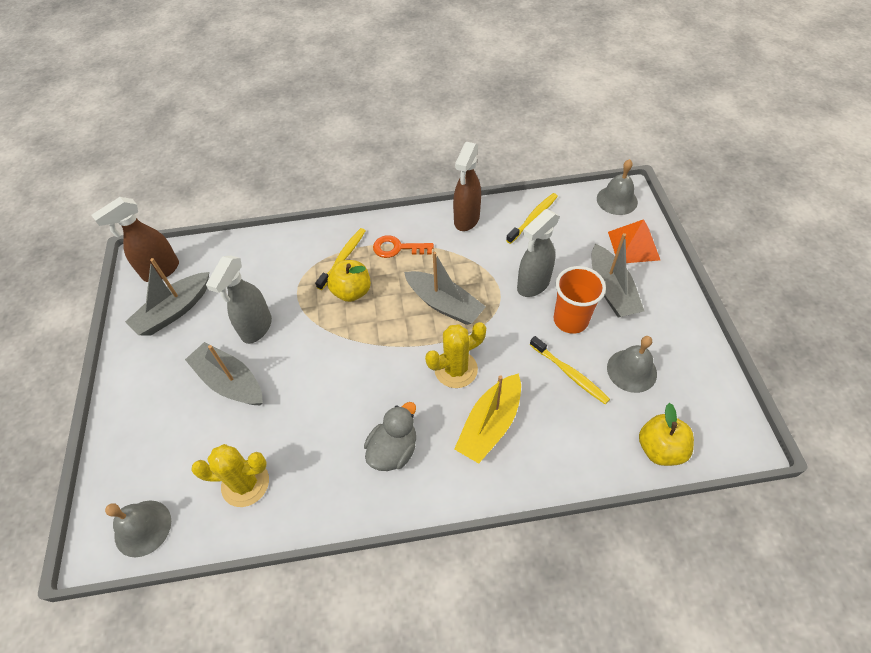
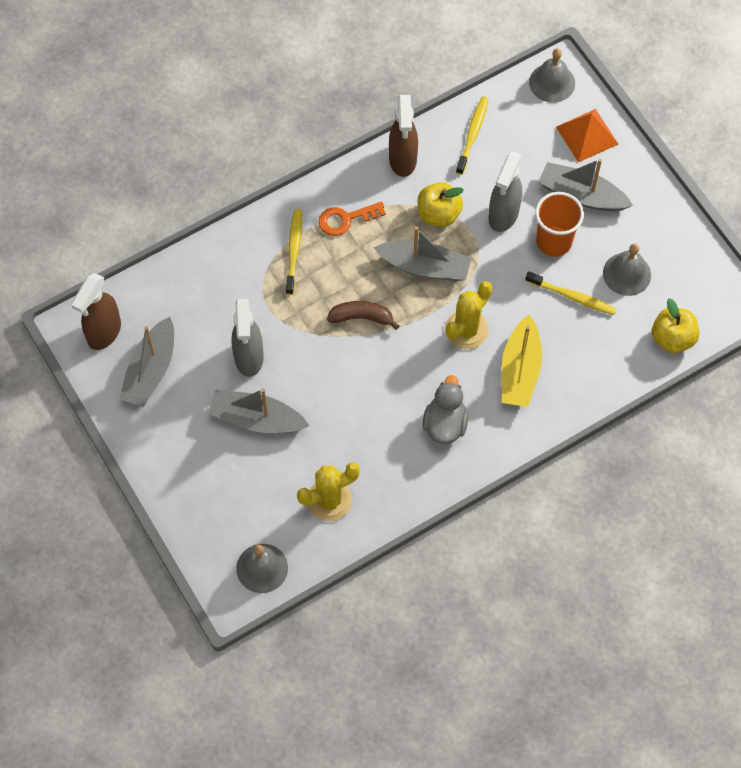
camera: 25 degrees left, 10 degrees up
(351, 291) = (324, 285): yellow apple -> yellow apple (438, 214)
(368, 327) = (362, 317): none -> brown banana
(611, 290) = (581, 195): grey boat -> grey boat turned 150 degrees clockwise

